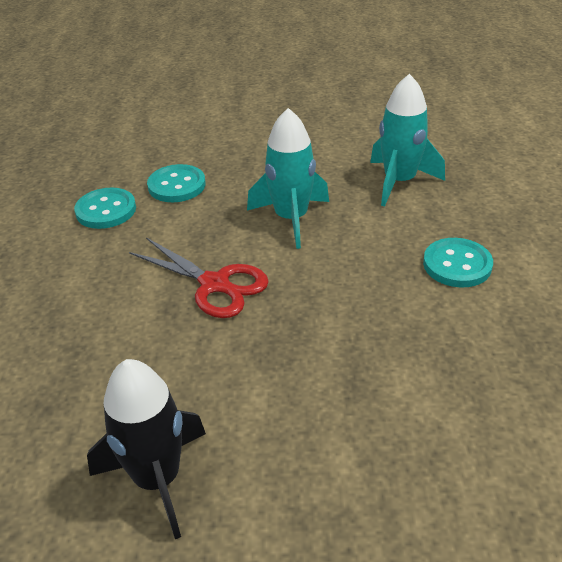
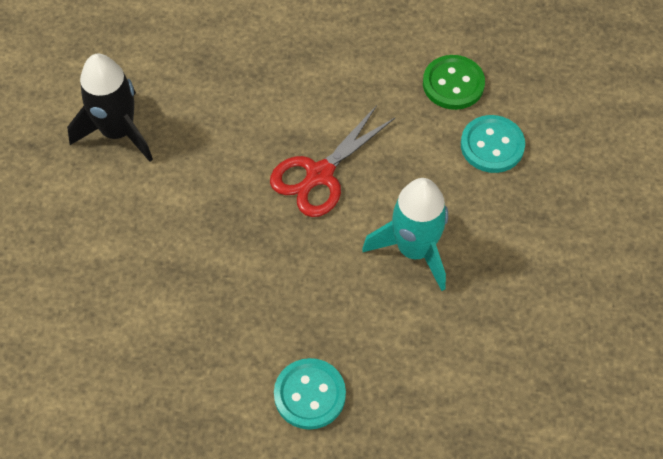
camera: 95 degrees right, 20 degrees up
(106, 210) = (453, 84): turquoise button -> green button
(399, 182) = (472, 374): turquoise rocket -> none

